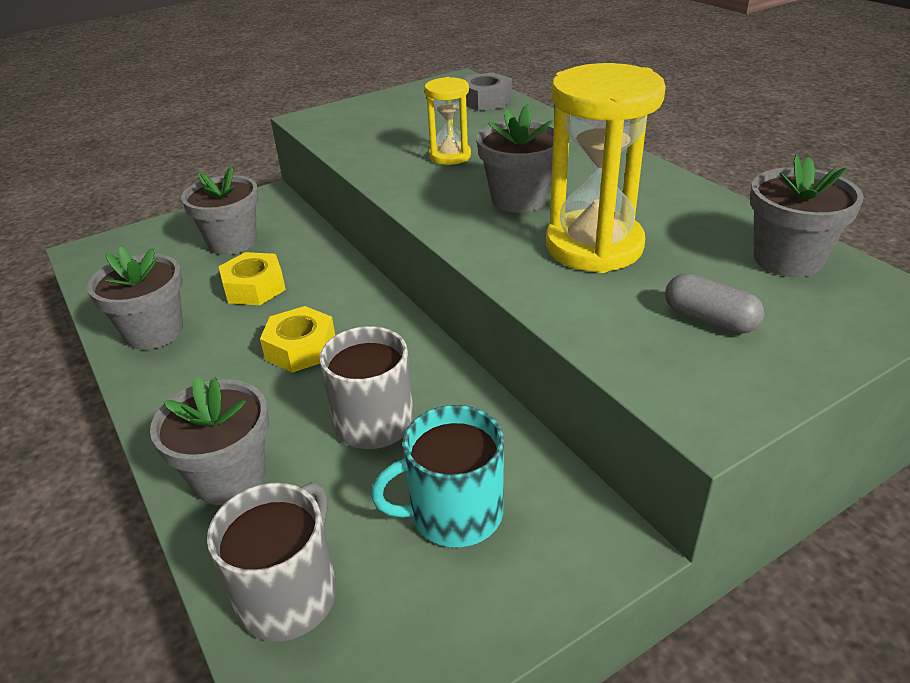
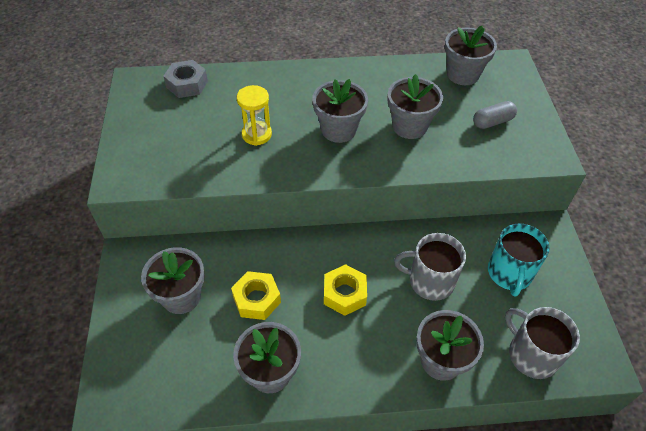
camera: 65 degrees left, 15 degrees up
(594, 246) = (409, 126): yellow hourglass -> grey flower pot

